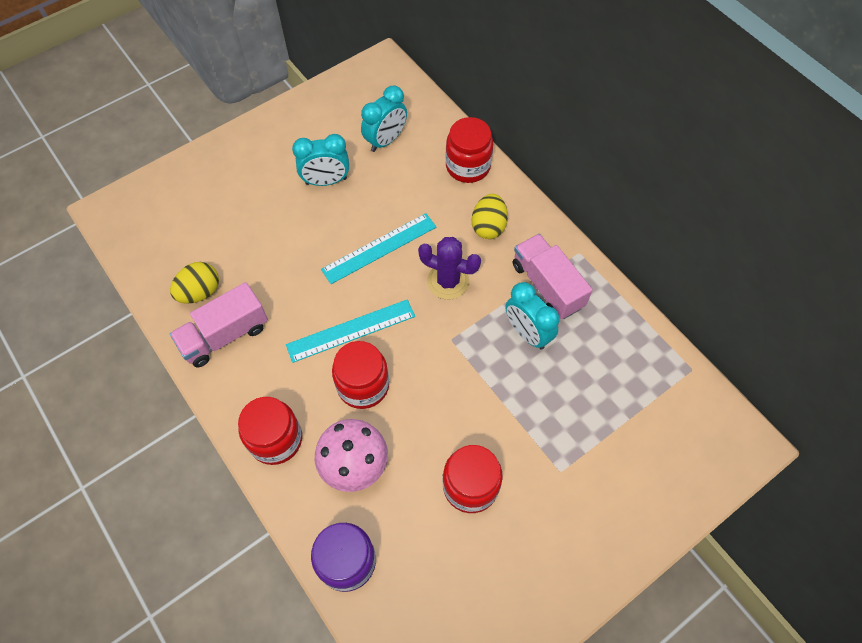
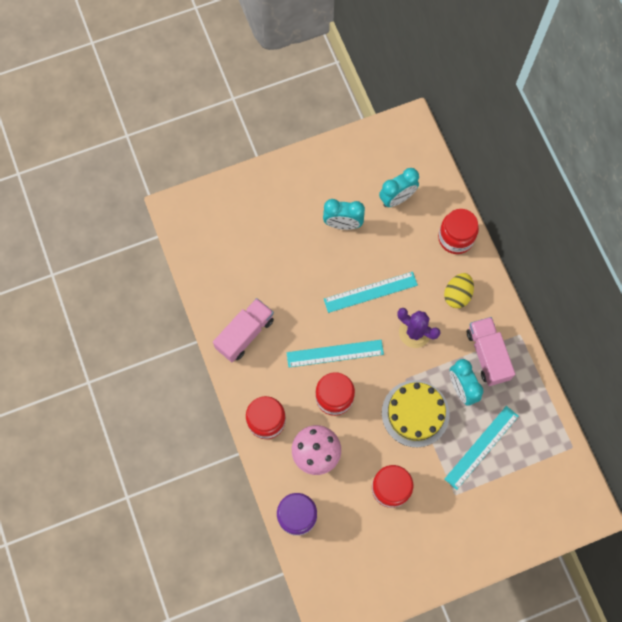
camera: 15 degrees right, 10 degrees up
(200, 292) = (232, 295): yellow egg -> none
(225, 335) = (245, 334): pink truck -> pink truck turned 150 degrees clockwise
(476, 379) = (415, 413): none -> yellow cake
(576, 399) = (481, 447): none -> turquoise ruler

